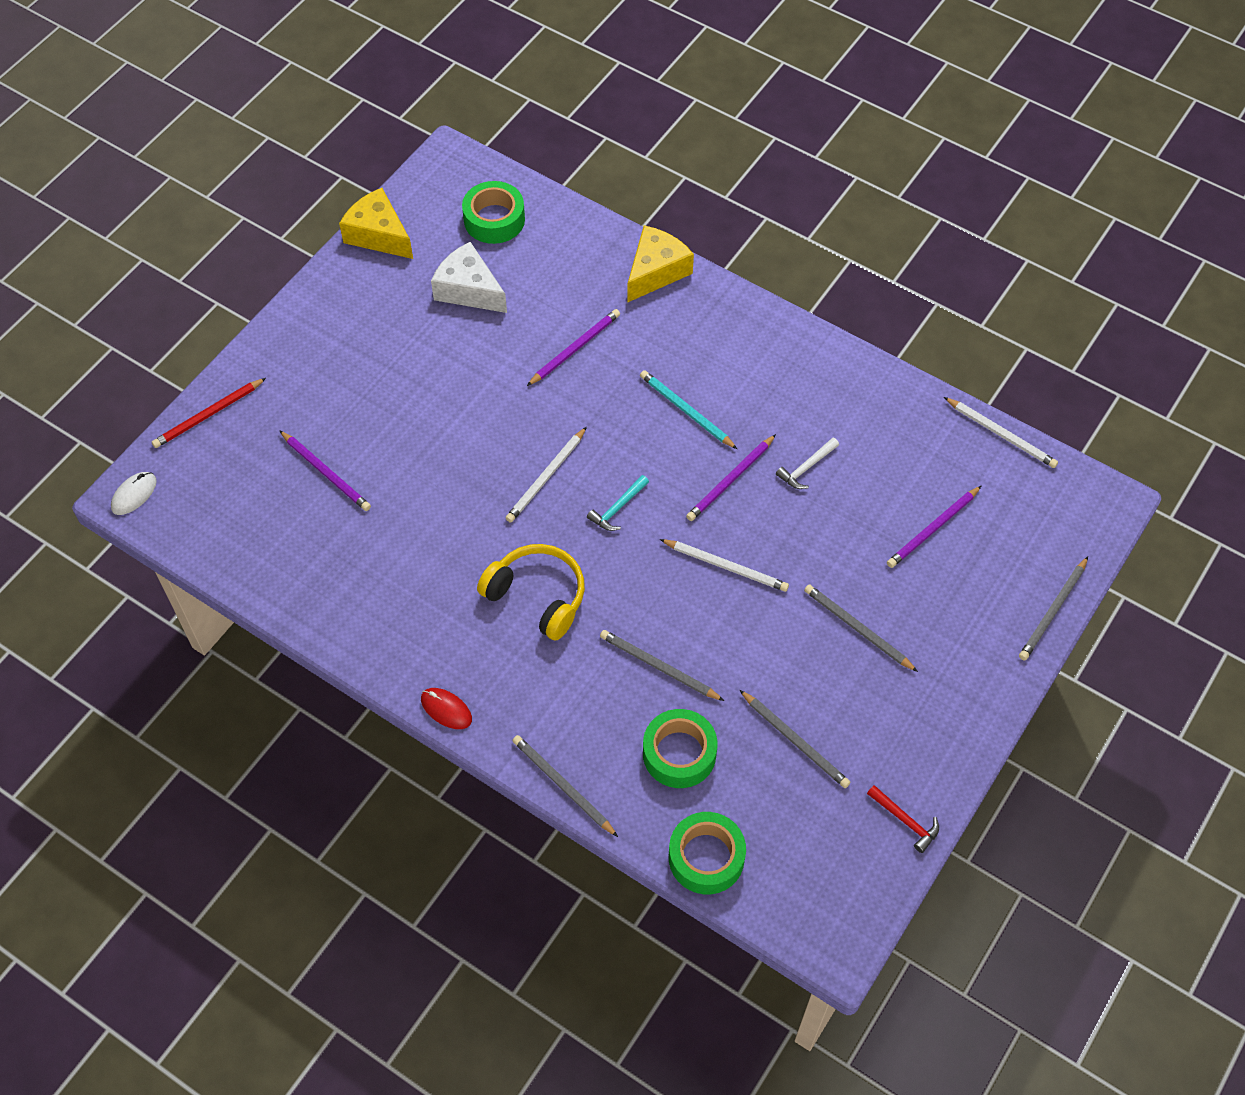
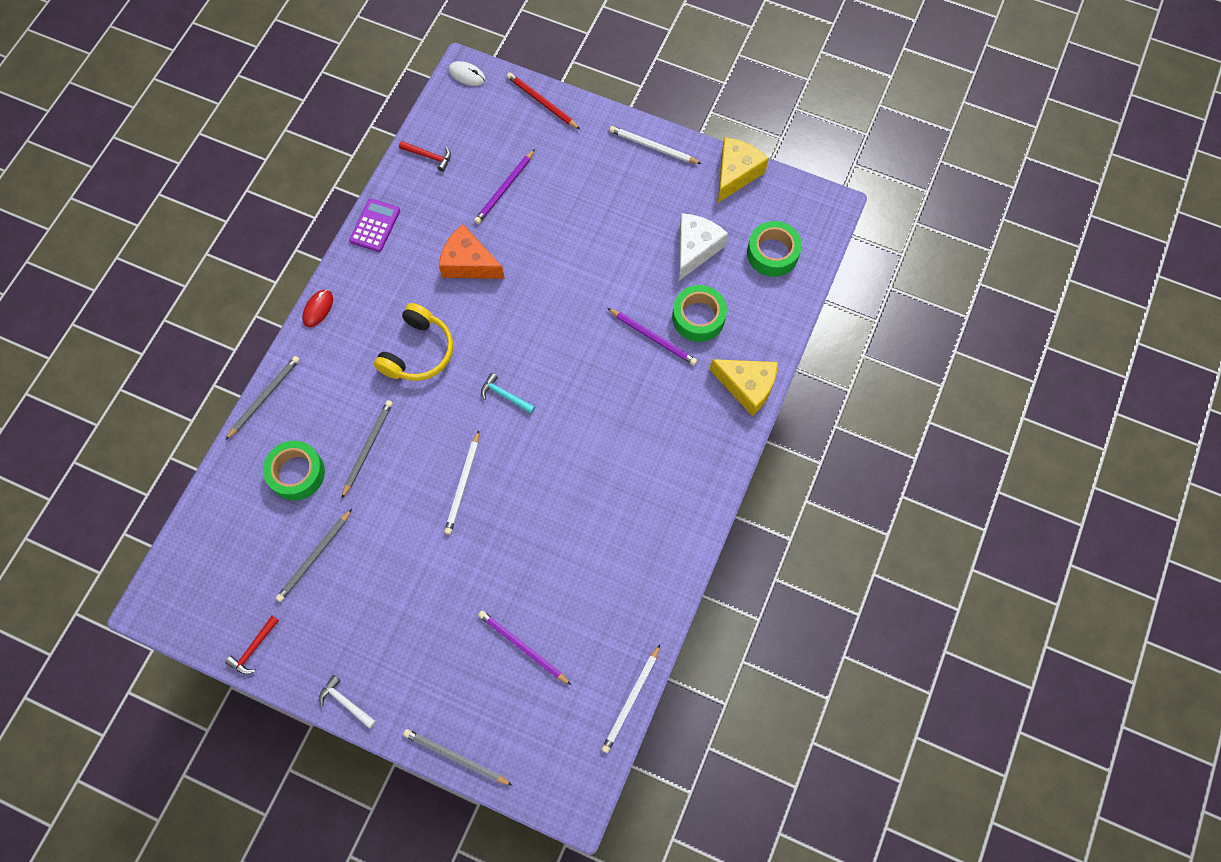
camera: 80 degrees right, 10 degrees up
(249, 553) = (429, 156): none -> red hammer
(337, 628) = (375, 225): none -> purple calculator
(424, 525) = (469, 263): none -> orange cheese
(546, 477) = (525, 339): white pencil -> white pencil (653, 147)
(686, 411) = (607, 432): turquoise pencil -> none
(706, 857) = (215, 504): green tape -> green tape (698, 317)
(730, 480) = (545, 476): purple pencil -> none
(806, 468) = (567, 535): white hammer -> white hammer (345, 702)
(857, 629) = (418, 594): grey pencil -> none

